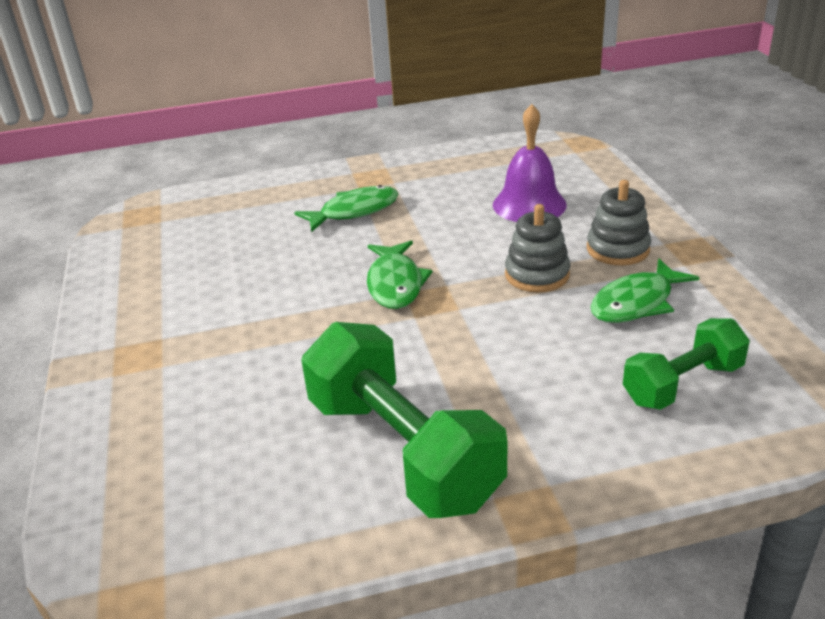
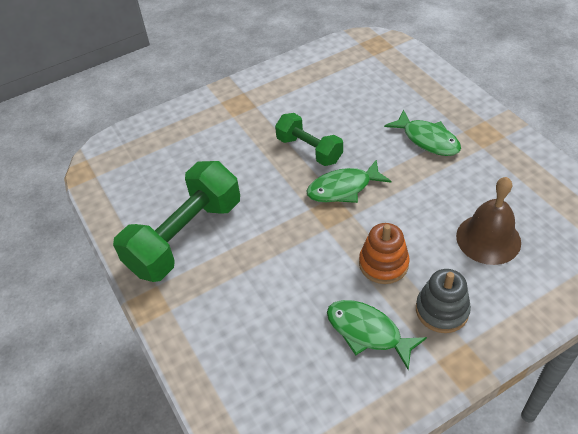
camera: 75 degrees right, 15 degrees up
(529, 204) = (488, 239): purple bell -> brown bell
(537, 275) = (383, 264): grey stacking toy -> orange stacking toy
(682, 384) = (276, 370): green dumbbell -> green dumbbell (309, 150)

